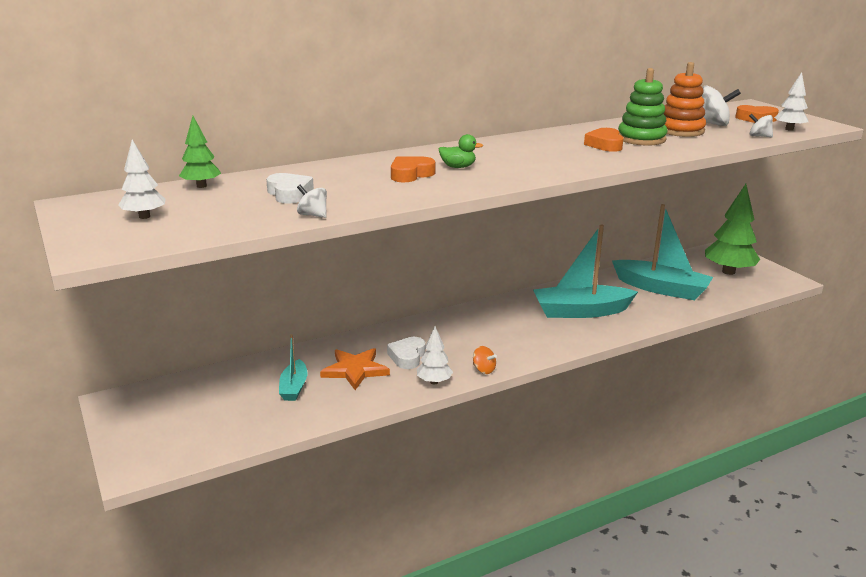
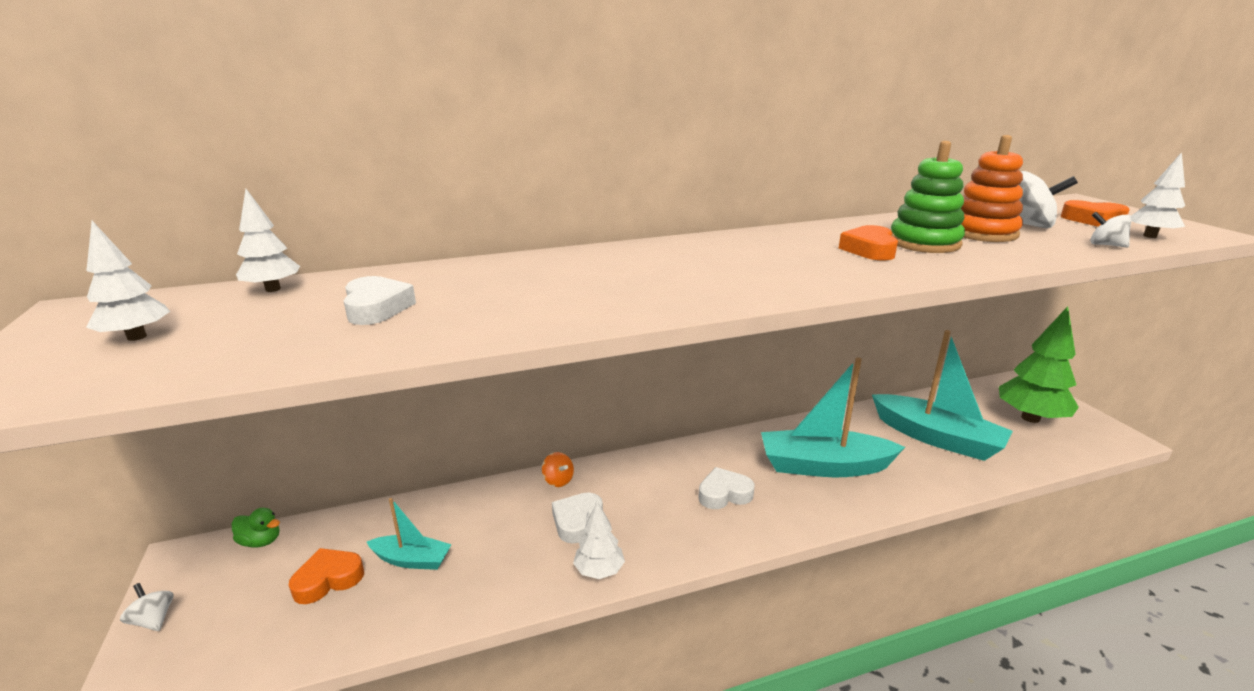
camera: 10 degrees right, 0 degrees up
(201, 186) = (273, 289): green tree -> white tree
(294, 387) = (412, 560): turquoise boat -> turquoise boat turned 90 degrees counterclockwise
(313, 215) = (375, 349): white spinning top -> white spinning top (153, 620)
(355, 370) = (501, 538): orange star -> none
(410, 174) = (570, 284): orange heart -> orange heart (328, 580)
(458, 167) = (644, 275): green duck -> green duck (261, 541)
(483, 370) = (673, 556): orange spinning top -> orange spinning top (558, 480)
(511, 333) = (724, 494): none -> white heart

